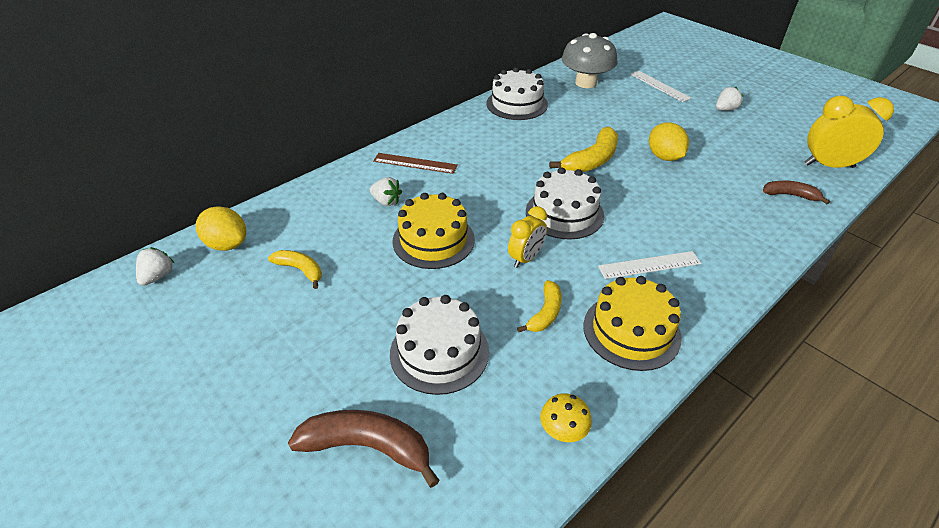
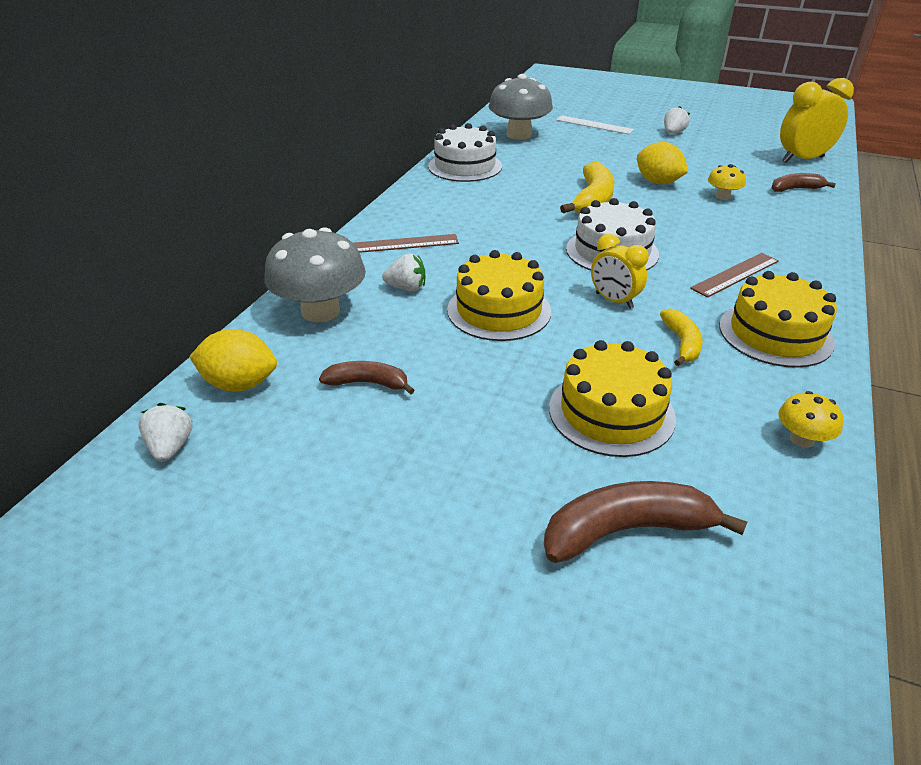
camera: 25 degrees left, 5 degrees down
(300, 270) = (368, 383): yellow banana -> brown banana
(316, 204) = (320, 311): none -> grey mushroom
(439, 352) = (611, 412): white cake -> yellow cake
(526, 258) = (614, 301): yellow clock -> yellow clock turned 120 degrees clockwise
(649, 265) = (735, 274): white ruler -> brown ruler
(711, 185) = (722, 196): none -> yellow mushroom

